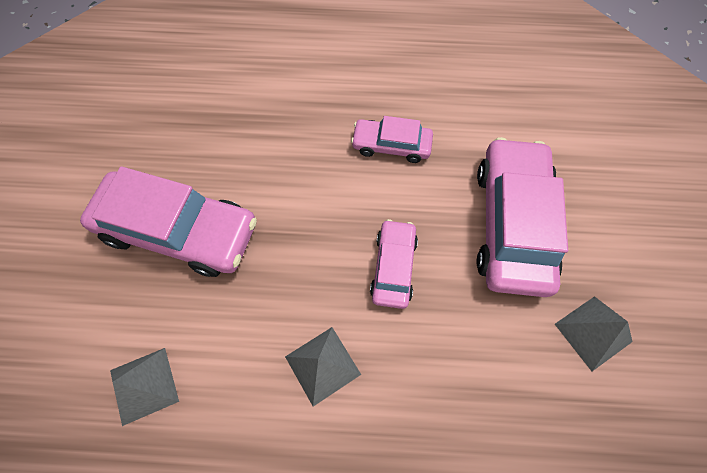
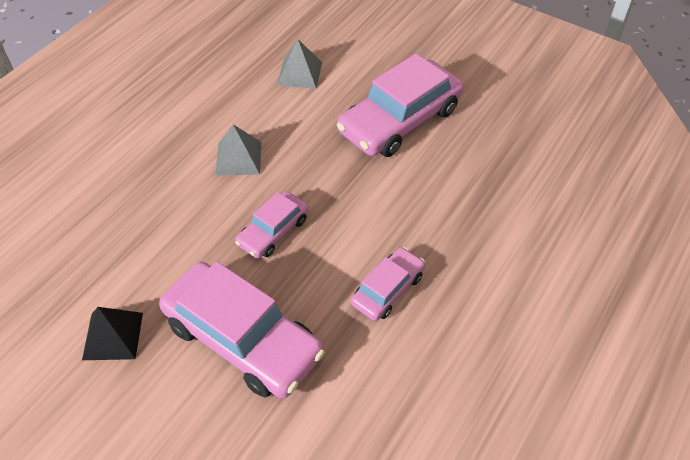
camera: 120 degrees right, 15 degrees down
(393, 267) = (273, 231): pink car -> pink car turned 90 degrees clockwise
(593, 332) = (113, 336): grey pyramid -> black pyramid

